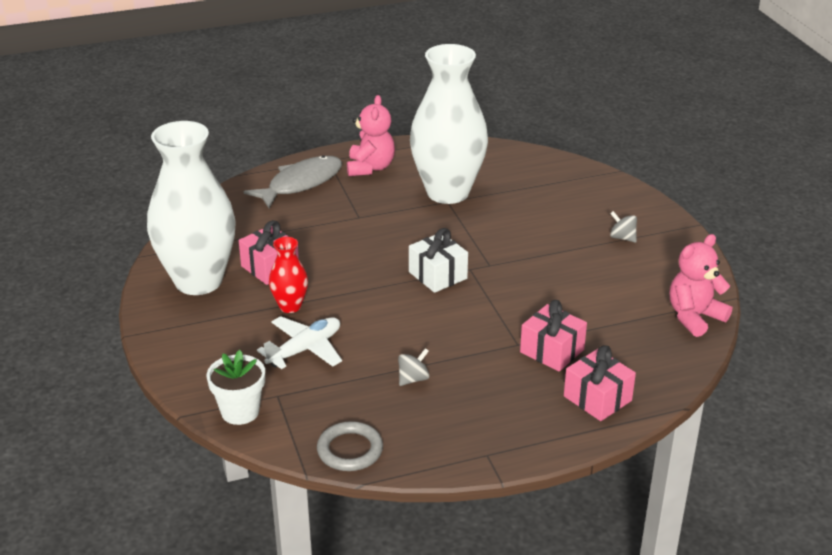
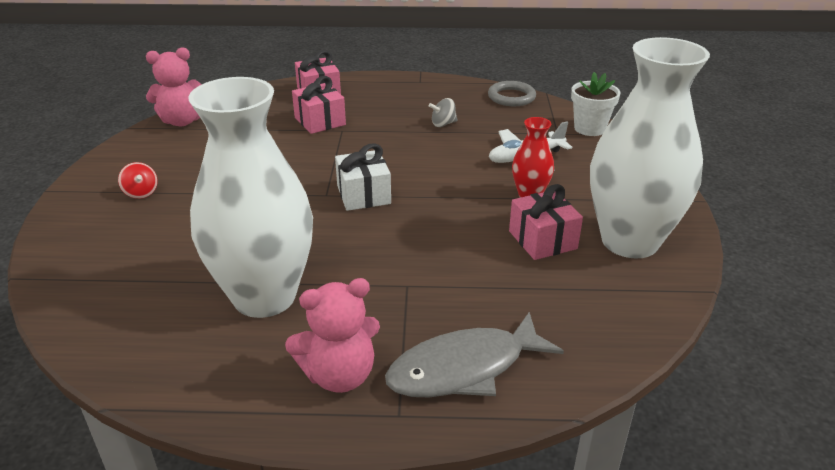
camera: 160 degrees left, 0 degrees up
(370, 168) = (339, 375): pink teddy bear -> pink teddy bear turned 135 degrees counterclockwise
(622, 238) = (141, 193): grey spinning top -> red spinning top

